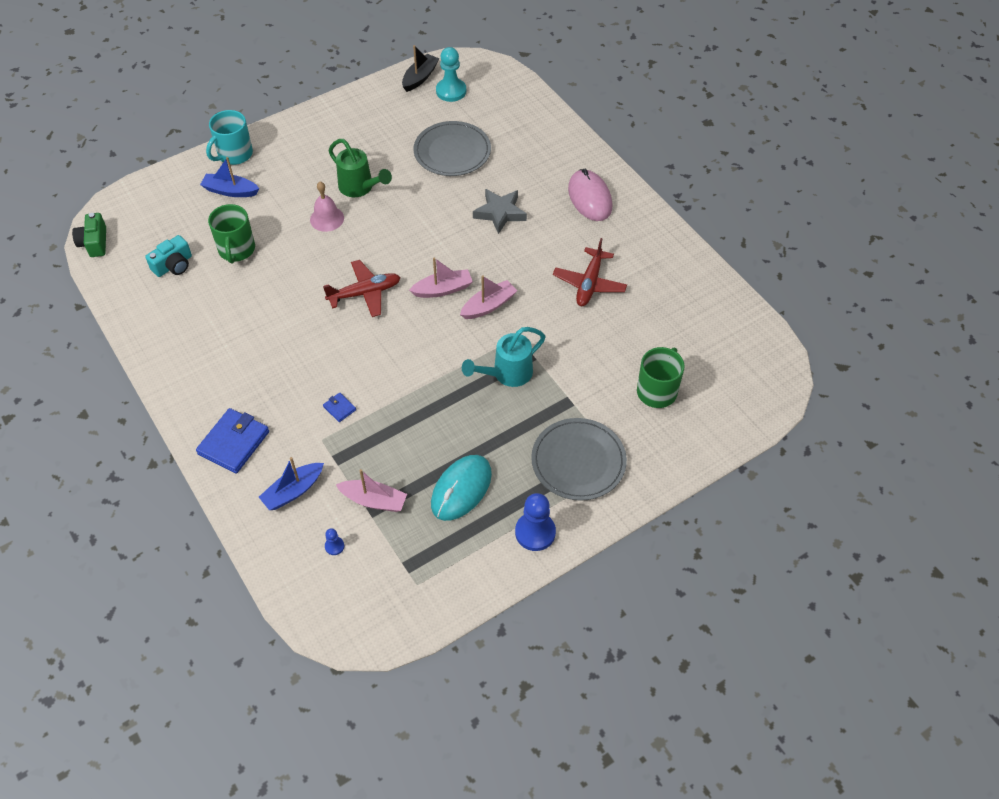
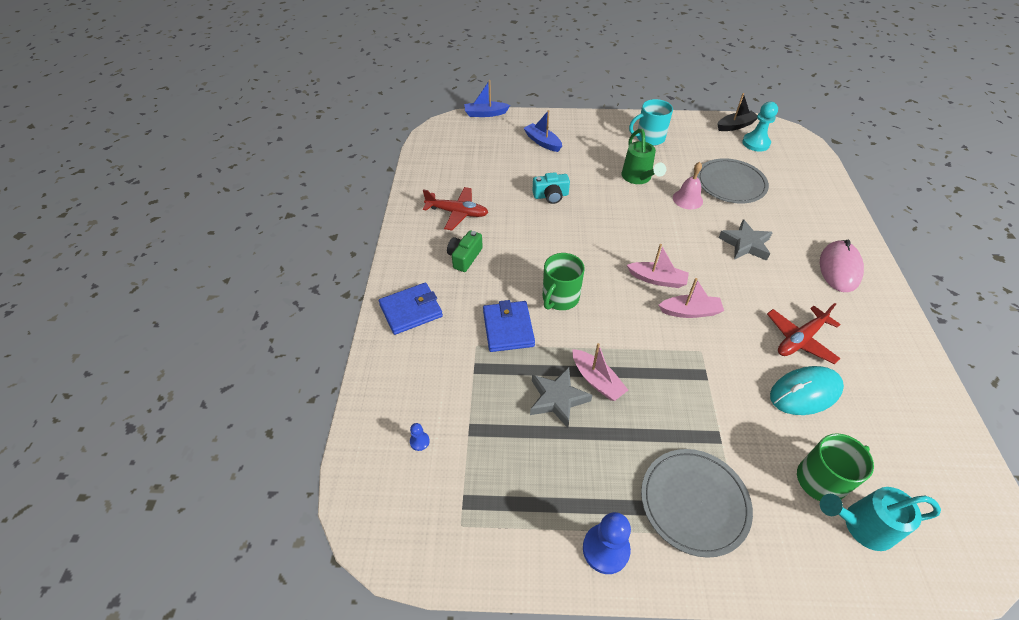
camera: 35 degrees right, 5 degrees down
(94, 242) = (431, 136): green camera -> green camera (464, 257)
(173, 265) = (468, 171): turquoise camera -> turquoise camera (551, 196)
(234, 154) = (562, 121): turquoise mug -> turquoise mug (649, 138)
(236, 250) = (518, 180): green mug -> green mug (560, 298)
(293, 491) = (424, 374): blue boat -> blue boat (485, 114)
(327, 218) = (598, 188): pink bell -> pink bell (687, 199)
(339, 408) = (508, 328): blue wallet -> blue wallet, size x2.14
(365, 293) = (590, 252): red plane -> red plane (457, 213)
(374, 500) = (480, 421): pink boat -> pink boat (597, 380)
(426, 445) = (557, 399): none -> grey star
(461, 489) = (562, 459): turquoise mouse -> turquoise mouse (805, 392)
(506, 374) = (671, 378): turquoise watering can -> turquoise watering can (860, 525)

